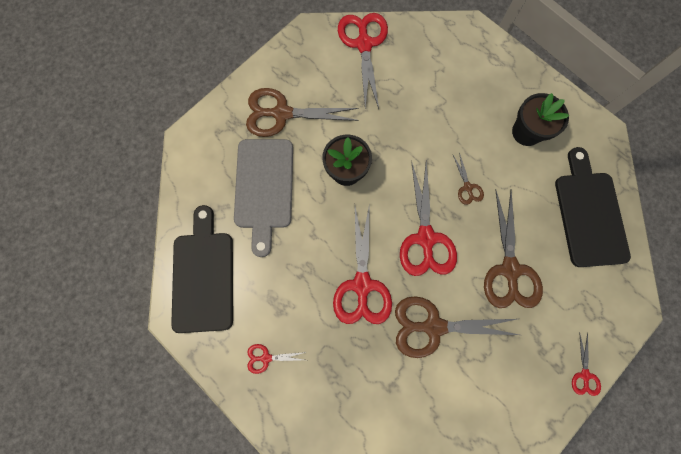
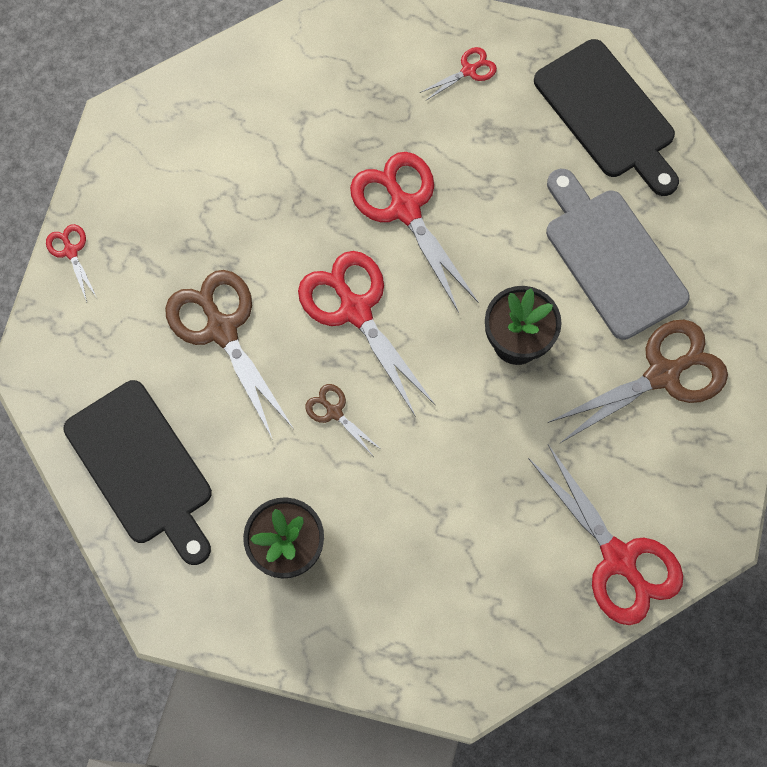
camera: 150 degrees right, 5 degrees down
(433, 326) = (287, 208): brown scissors -> none

